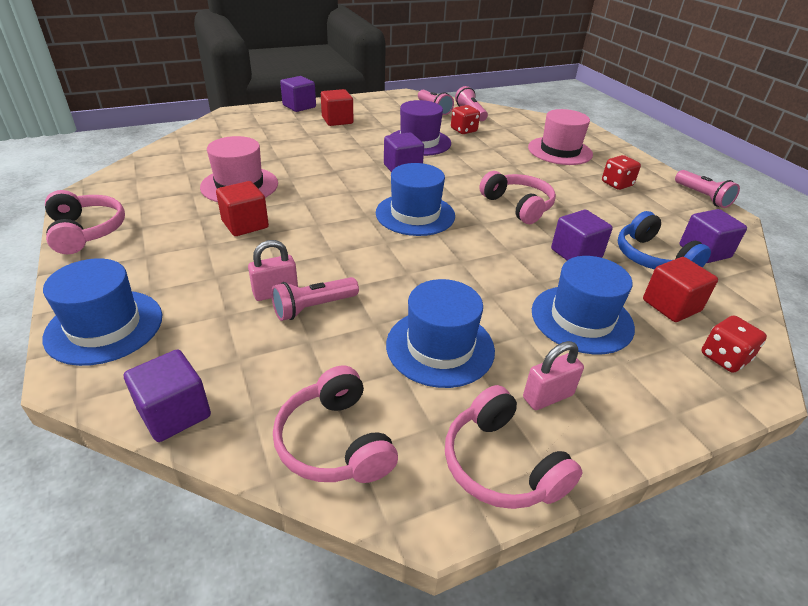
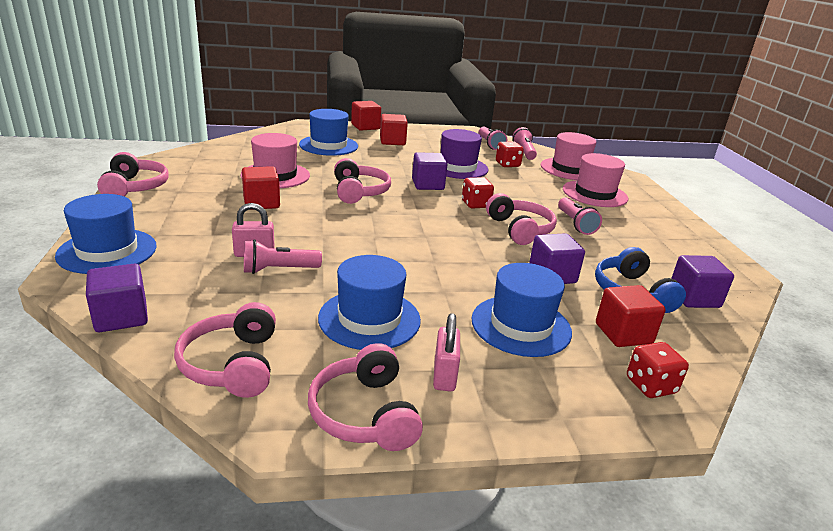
camera: 15 degrees right, 10 degrees down
(299, 106) = (365, 127): purple cube -> red cube
(340, 190) = (359, 192): none -> pink headphones
(415, 214) = (415, 220): blue hat -> blue hat (328, 145)
(522, 126) = (569, 169): none -> pink hat
(548, 396) = (444, 375): pink padlock -> pink padlock turned 75 degrees counterclockwise
(617, 184) = (636, 229): red dice -> red dice (475, 204)
(702, 197) = (726, 254): pink flashlight -> pink flashlight (575, 224)

